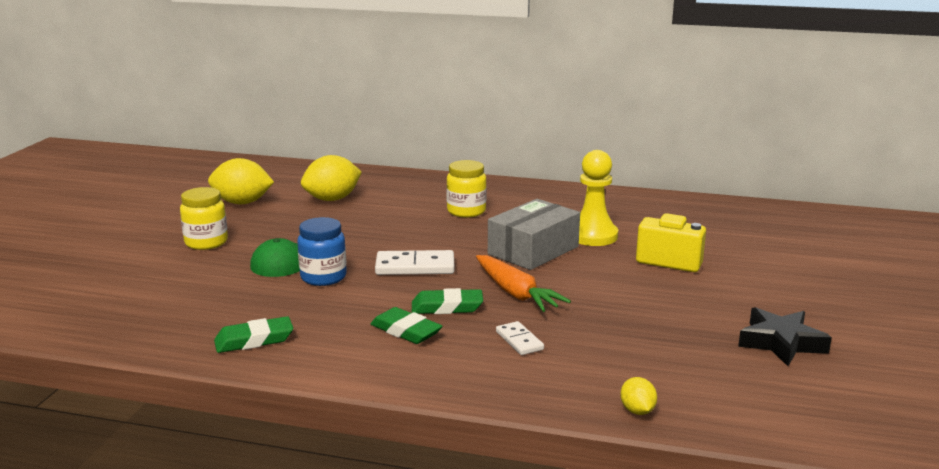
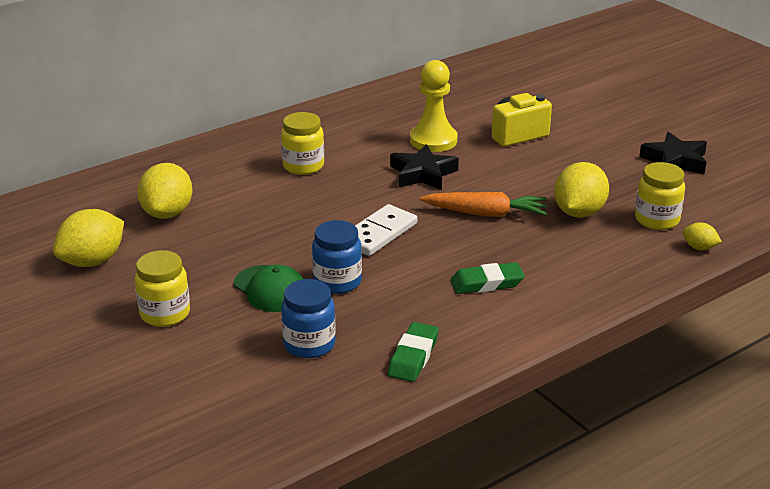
camera: 50 degrees left, 10 degrees up
(224, 298) = (309, 344): none -> blue jar
(447, 307) = (470, 250): green eraser -> none
(519, 340) = (560, 245): white domino -> none
(533, 250) = (423, 174): grey box -> black star
(591, 330) = (579, 212): none -> yellow lemon
(649, 371) = (656, 220): none -> yellow jar

